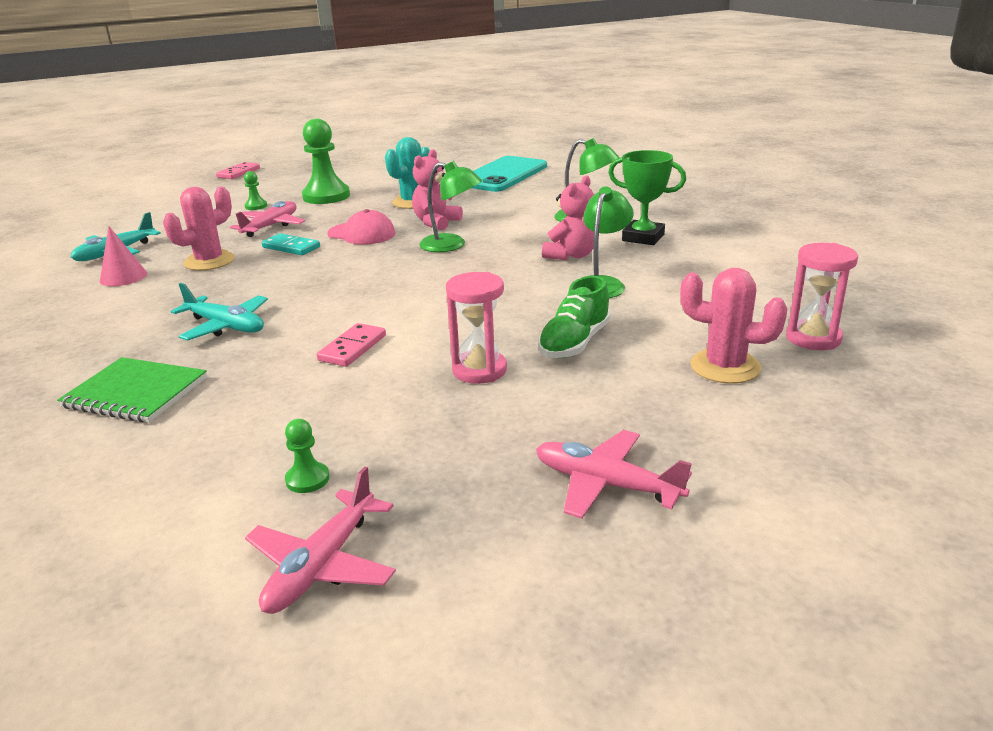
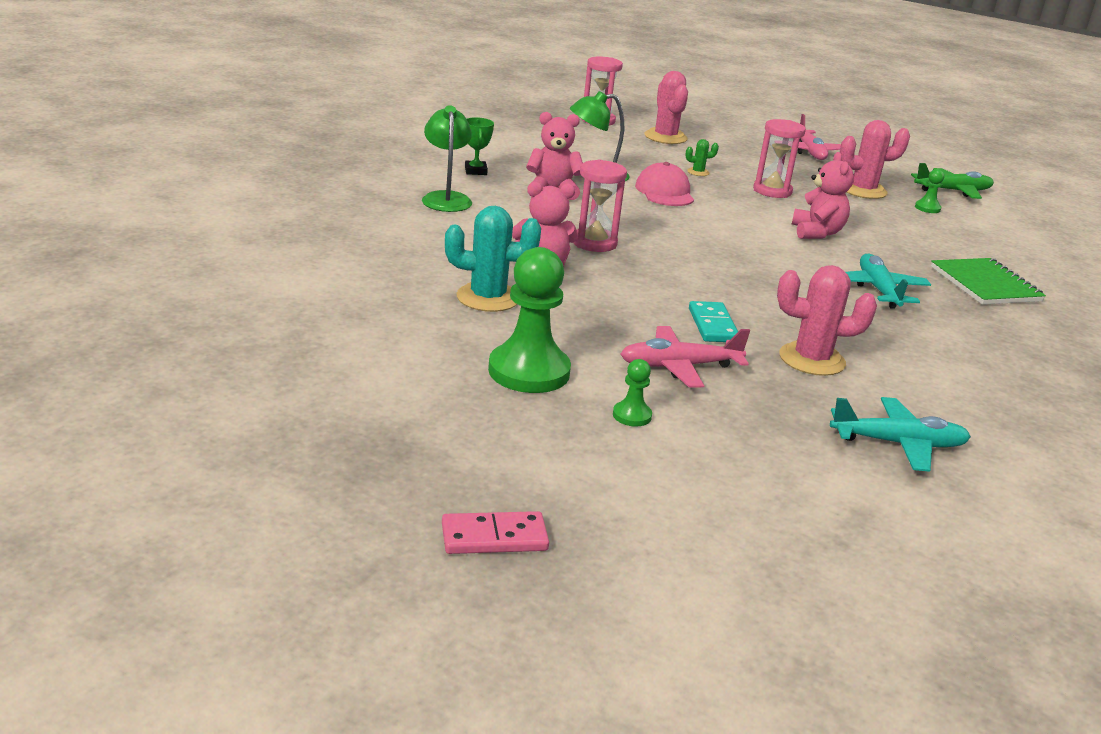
camera: 130 degrees left, 0 degrees up
(123, 277) = (918, 395): pink cone -> none
(322, 565) = (953, 191): pink plane -> green plane
(352, 348) = (816, 233): pink domino -> pink teddy bear
(361, 234) = (625, 297): pink cap -> pink cap (664, 192)
(417, 450) = (863, 190): none -> pink cactus
(451, 245) = (594, 243): green lamp -> pink hourglass
(503, 175) = (312, 267): turquoise phone -> none
(574, 343) = (698, 172): green shoe -> green cactus
(643, 237) = (475, 171): green trophy -> green trophy, size x0.61

